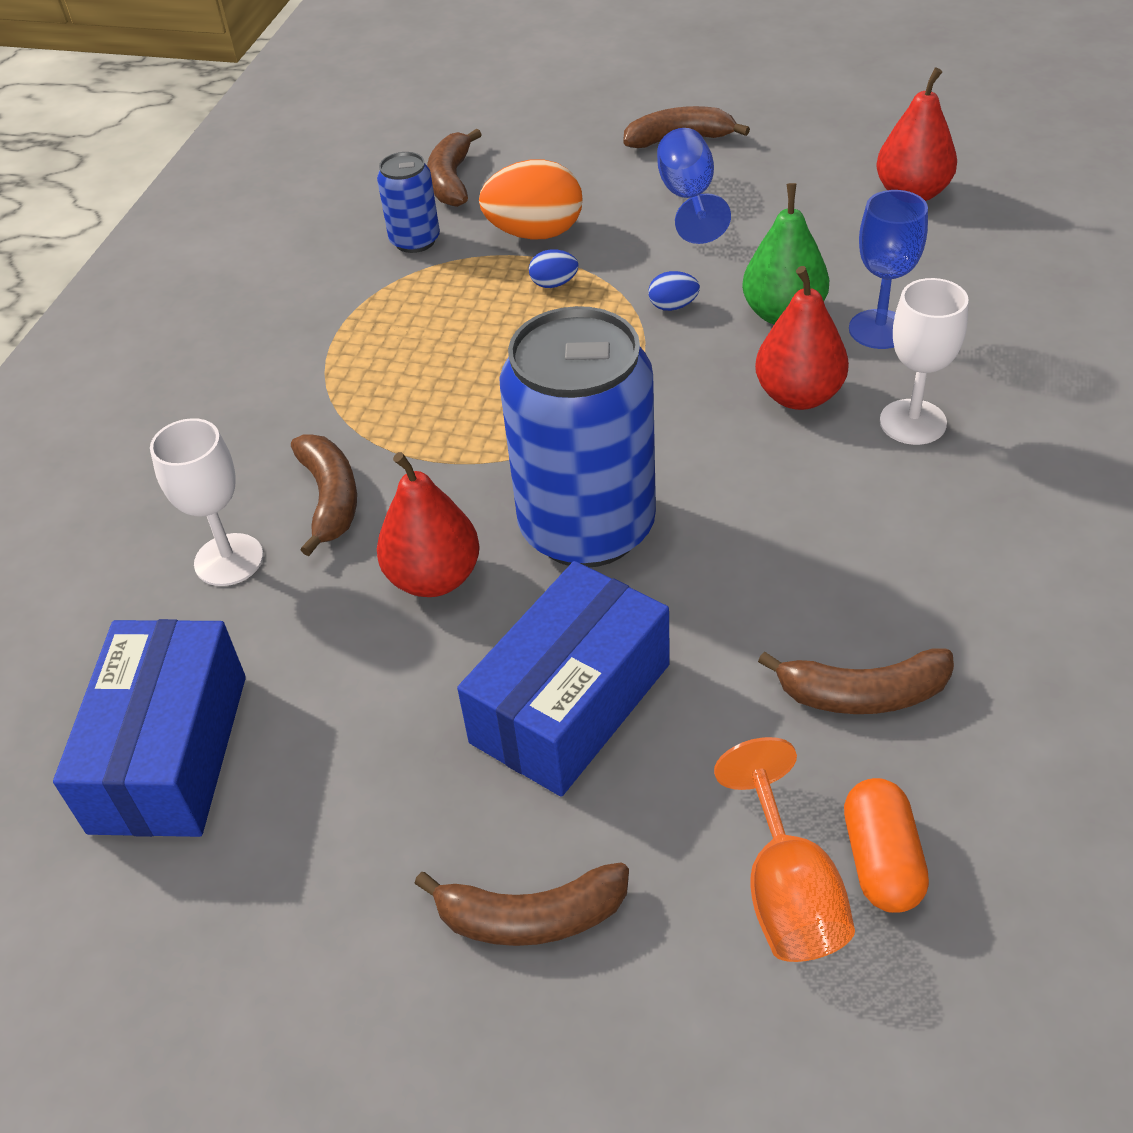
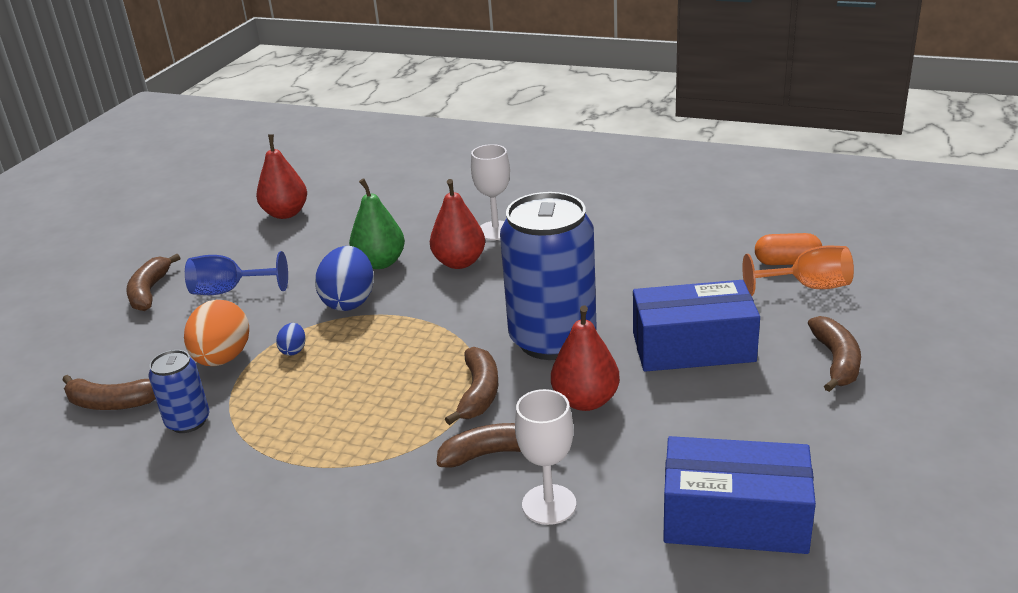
camera: 85 degrees left, 15 degrees down
(571, 703) = (693, 347): blue box -> blue box turned 45 degrees counterclockwise
(673, 306) = (349, 301): blue egg -> blue egg, size x2.14
(863, 694) = (689, 259): brown banana -> brown banana (479, 393)
(879, 329) = (411, 234): blue goblet -> none

